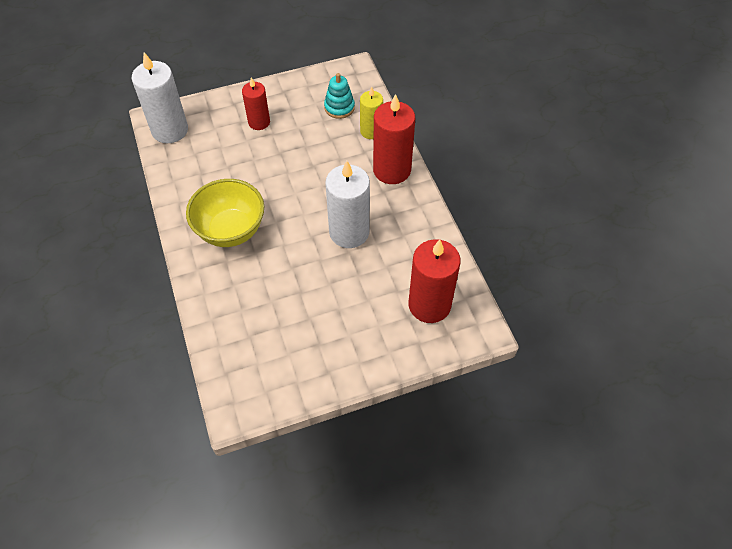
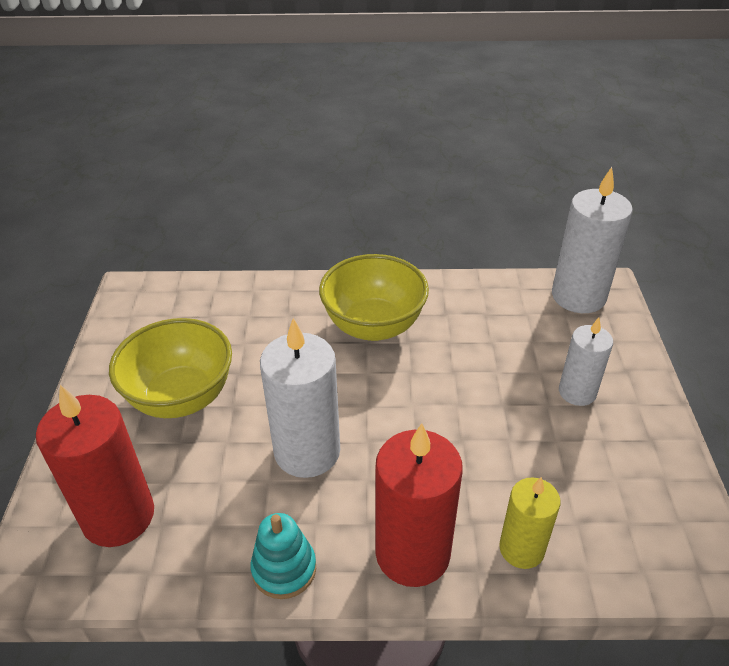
camera: 110 degrees right, 15 degrees down
(259, 122) = (577, 392): red candle -> white candle
(333, 315) = (181, 397): none -> yellow bowl
(339, 107) = (596, 513): turquoise stacking toy -> turquoise stacking toy (284, 569)

